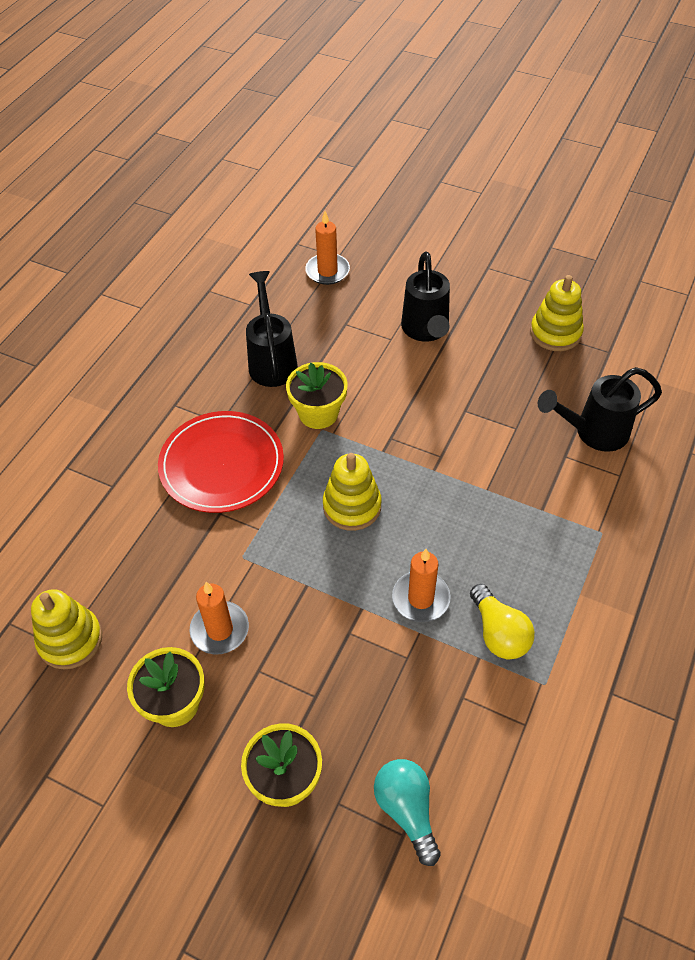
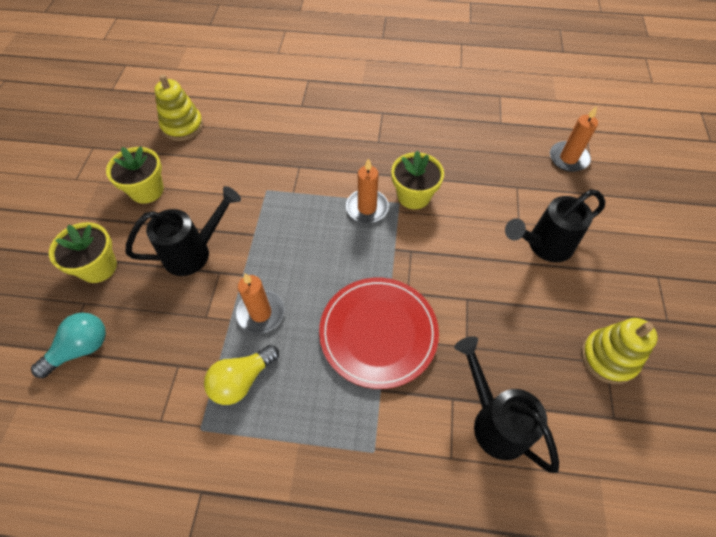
camera: 70 degrees right, 5 degrees up
(220, 629) = (205, 196): orange candle -> orange candle (367, 208)
(221, 464) = (341, 154): red plate -> red plate (378, 333)
(272, 360) = (451, 152): black watering can -> black watering can (195, 252)
(352, 506) = (332, 243): yellow stacking toy -> none

